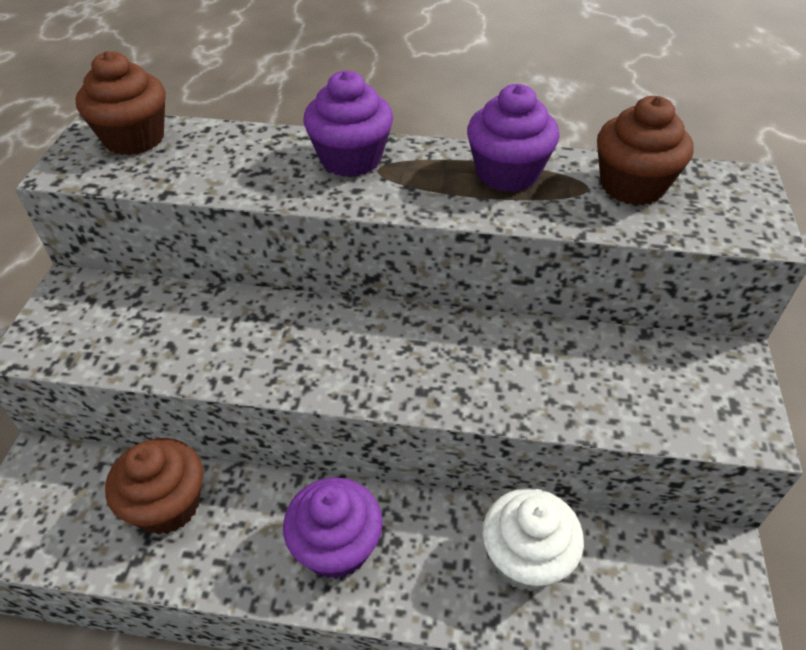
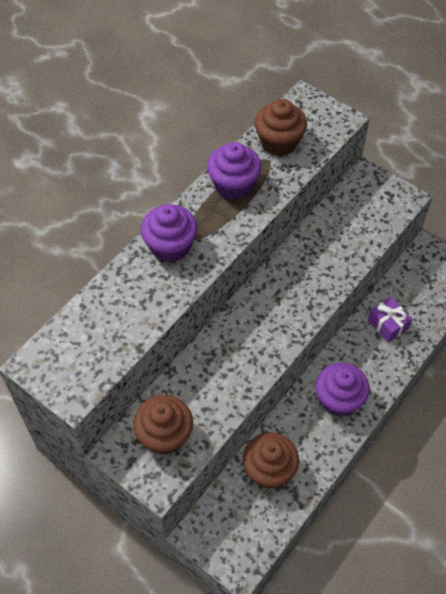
camera: 60 degrees left, 10 degrees up
(134, 138) = (65, 348): brown cupcake -> brown cupcake (165, 435)
(525, 558) = (388, 324): white cupcake -> purple gift

